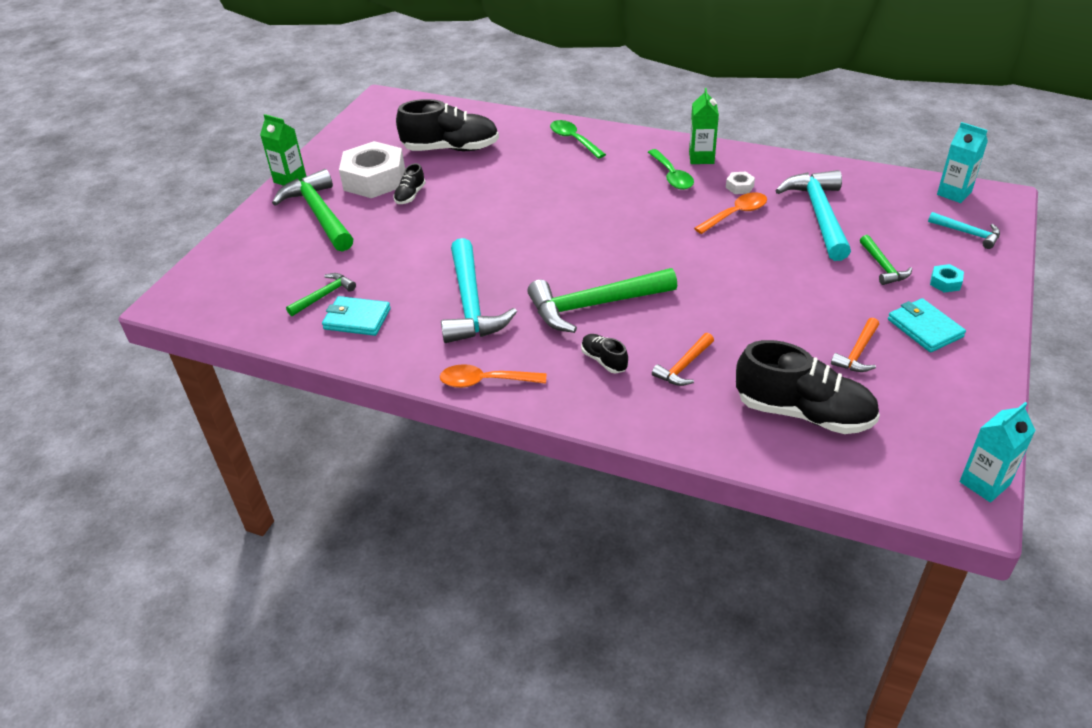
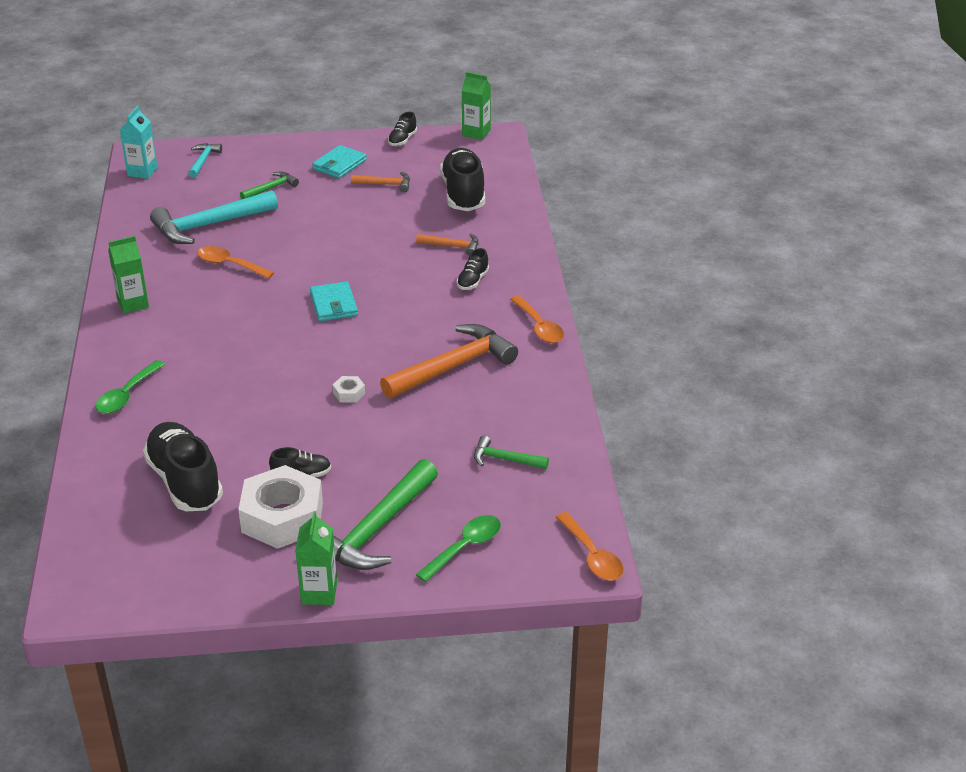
camera: 120 degrees left, 5 degrees down
(177, 305) = (592, 556): none -> orange spoon
(357, 319) = (520, 424): turquoise wallet -> turquoise wallet (334, 304)
(471, 304) = (453, 366): turquoise hammer -> orange hammer
(594, 306) = (410, 303): green hammer -> none
(672, 176) = (177, 313): green spoon -> green spoon (465, 547)
(739, 187) = (180, 272): white nut -> white nut (349, 393)
(945, 282) = (277, 163): turquoise nut -> none
(981, 400) = (402, 140): none -> black shoe
(984, 483) = (476, 133): turquoise carton -> green carton

